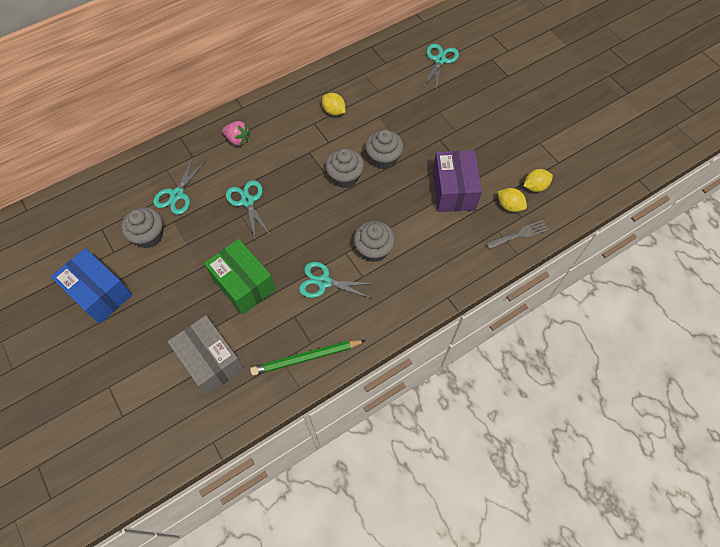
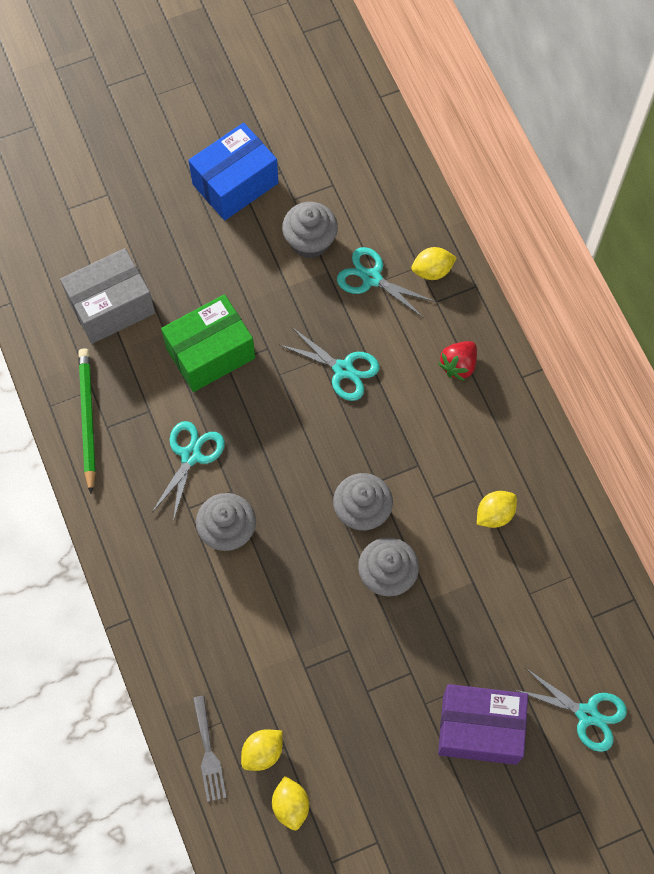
camera: 100 degrees right, 5 degrees up
(169, 161) = (432, 271): none -> yellow lemon
(238, 139) = (458, 365): pink strawberry -> red strawberry
(247, 201) = (343, 369): turquoise scissors -> turquoise scissors turned 45 degrees clockwise
(453, 190) = (307, 671): purple box -> purple box (479, 729)

